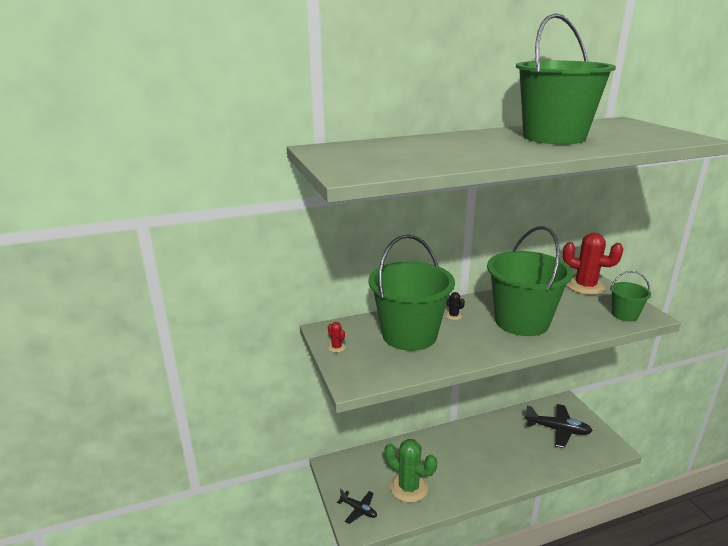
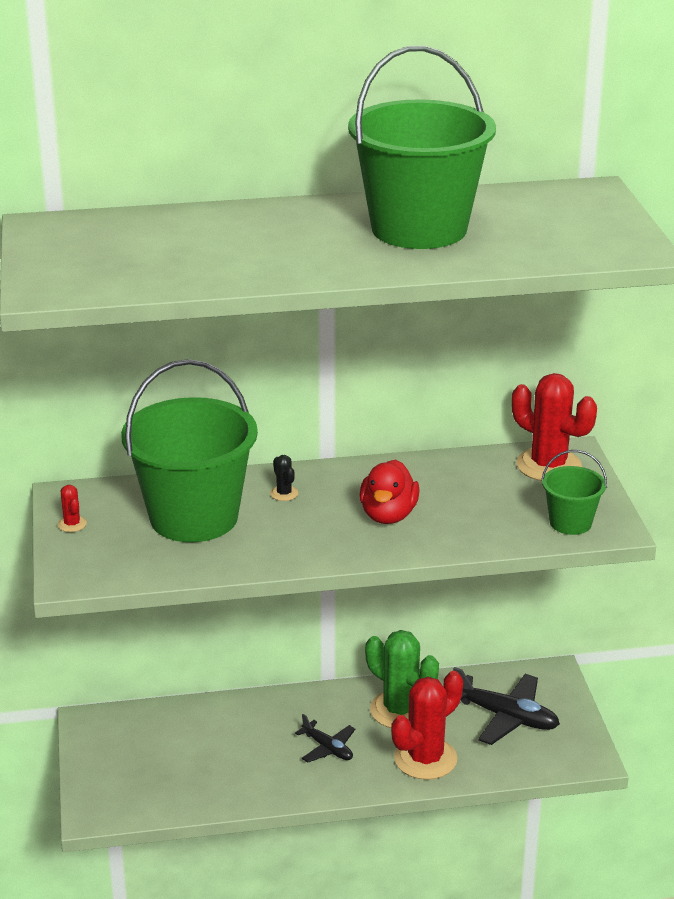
camera: 10 degrees right, 5 degrees up
(358, 509) = (108, 789): black plane -> black plane (327, 748)
(408, 487) = (201, 769): green cactus -> green cactus (400, 710)
(521, 321) = (388, 515): green bucket -> red duck
(530, 461) = (425, 759): none -> red cactus

